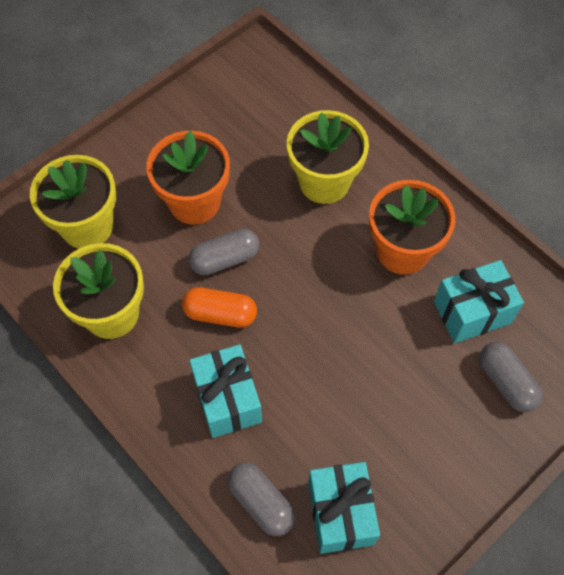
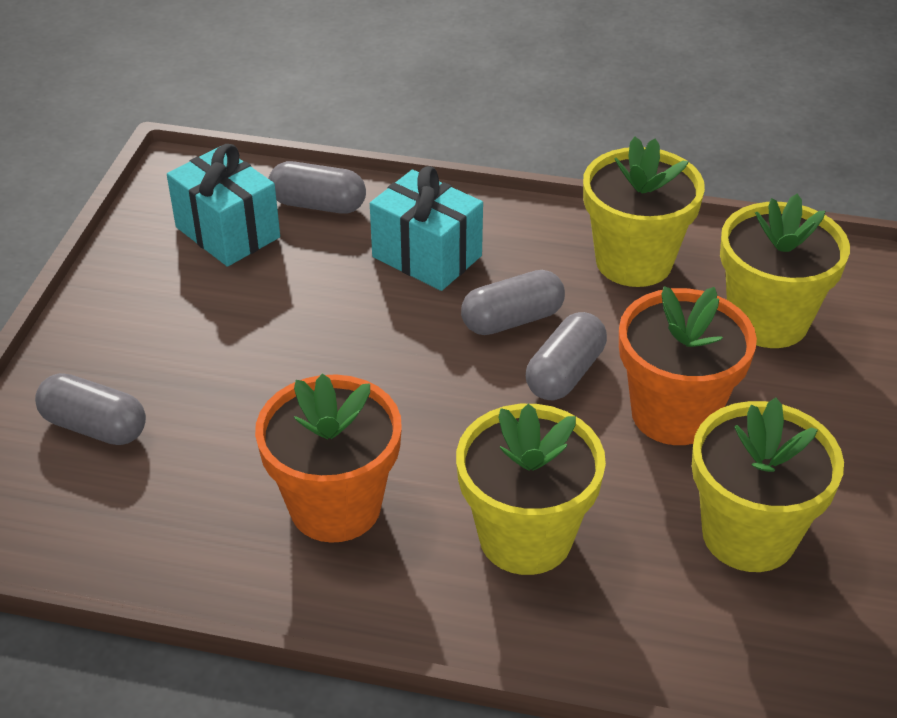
camera: 145 degrees right, 20 degrees down
(220, 314) = (512, 320): orange capsule -> grey capsule
(225, 126) = (748, 534): none -> yellow flower pot
(472, 312) = (184, 481): turquoise gift -> none

